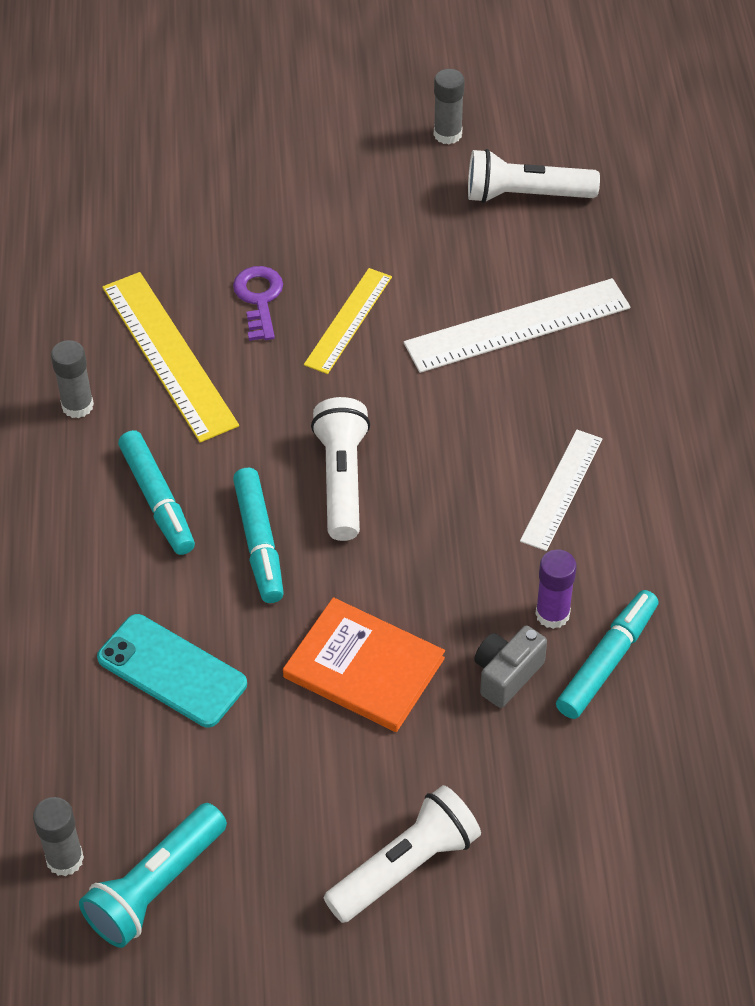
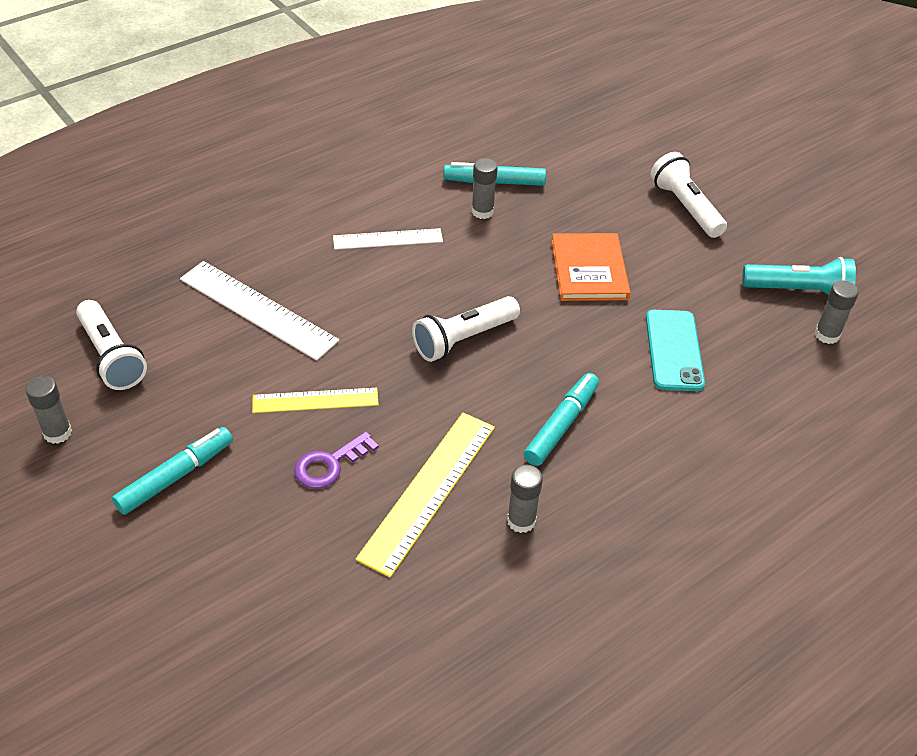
camera: 125 degrees left, 5 degrees down
(259, 542) = (547, 356): turquoise marker -> turquoise marker (176, 476)
(405, 867) = (685, 207): white flashlight -> white flashlight turned 45 degrees clockwise
(506, 675) = (538, 214): grey camera -> none
(552, 614) = (482, 211): purple glue stick -> grey glue stick

